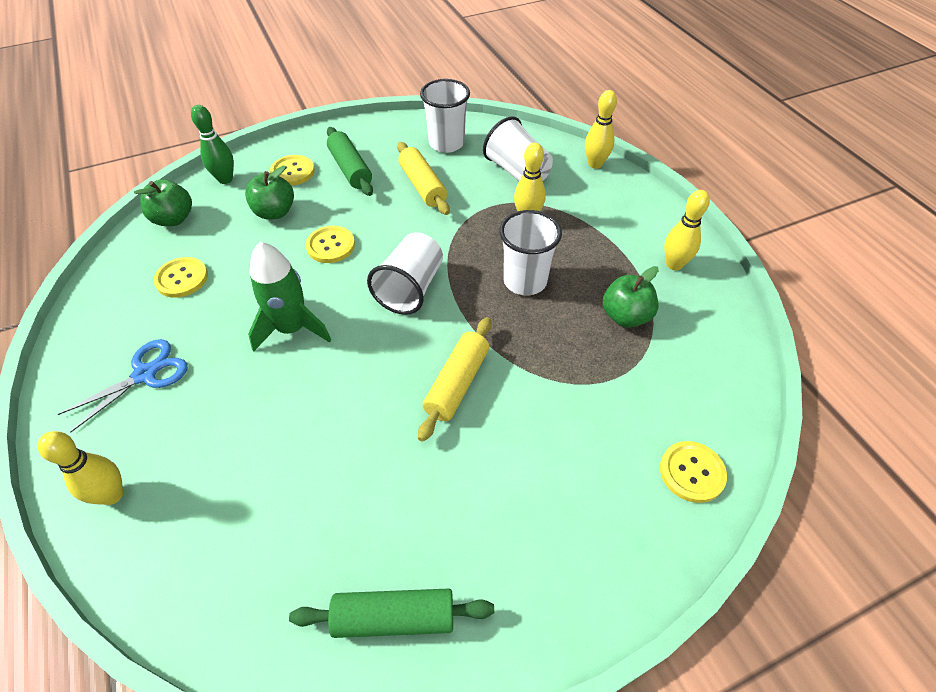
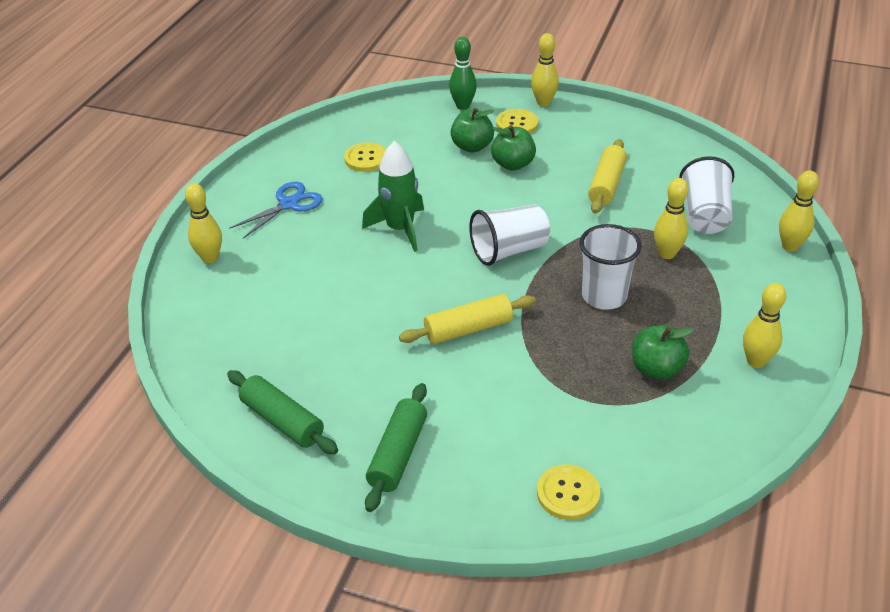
camera: 45 degrees right, 10 degrees down
(145, 374) = (288, 204): blue scissors -> blue scissors turned 45 degrees counterclockwise
(173, 219) = (400, 117): green apple -> green apple (513, 164)
(295, 142) = (543, 102): none -> yellow bowling pin
(330, 245) = (485, 190): yellow button -> none
(350, 169) = (563, 143): green rolling pin -> green rolling pin (398, 454)
(446, 143) = (668, 162): white cup -> none

